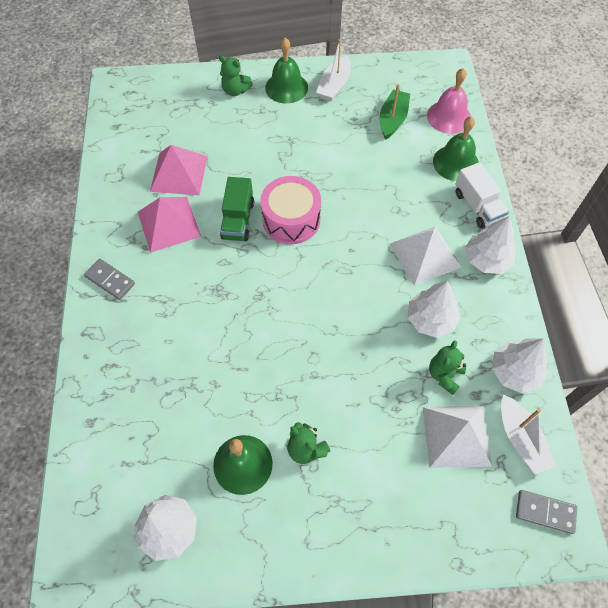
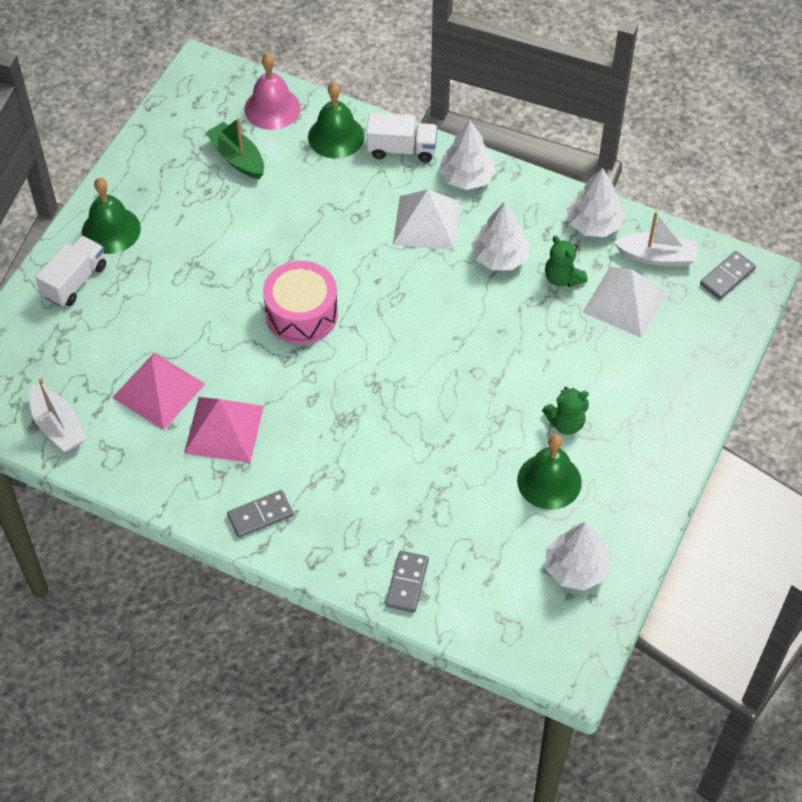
camera: 60 degrees left, 5 degrees down
(97, 404) = (407, 583): none -> grey domino
(235, 90) = (75, 281): green teddy bear -> white truck
(238, 220) = (267, 362): green truck -> none
(334, 85) = (145, 184): white boat -> white boat (58, 426)

